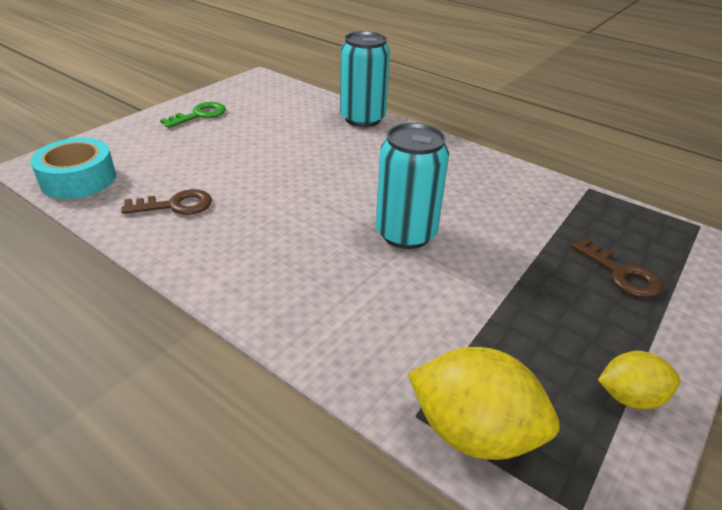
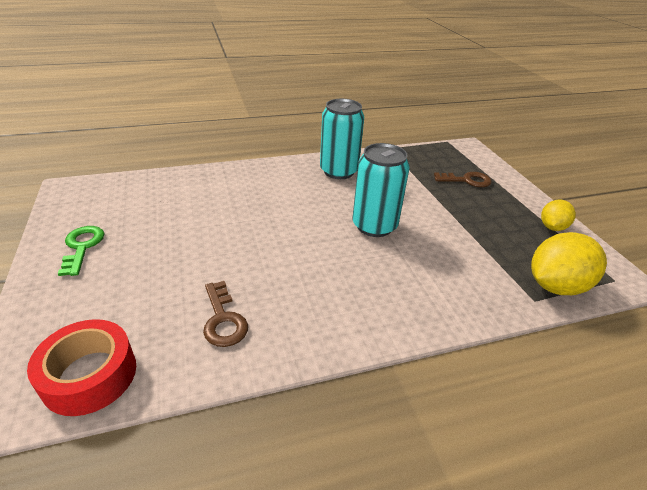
camera: 55 degrees left, 0 degrees up
(78, 179) = (90, 375): turquoise tape -> red tape
(175, 205) = (223, 319): brown key -> brown key turned 135 degrees clockwise
(362, 119) = (215, 175): turquoise can -> turquoise can (338, 171)

